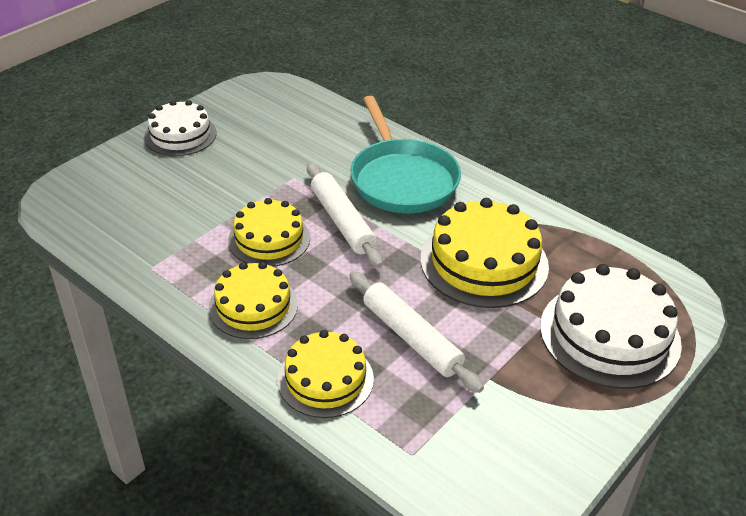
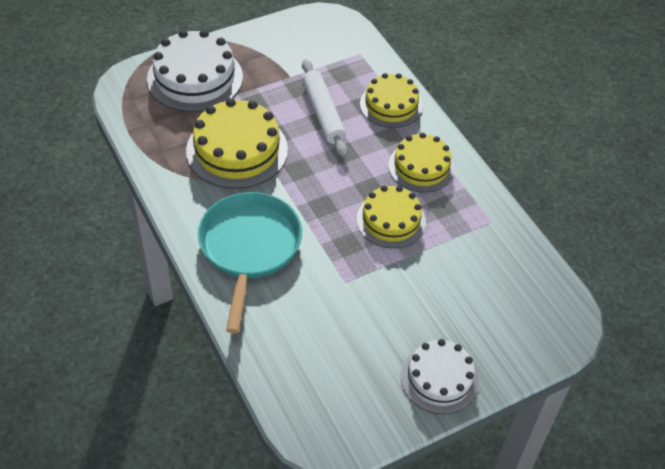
camera: 160 degrees left, 10 degrees up
(342, 221) = (324, 219): white rolling pin -> none

